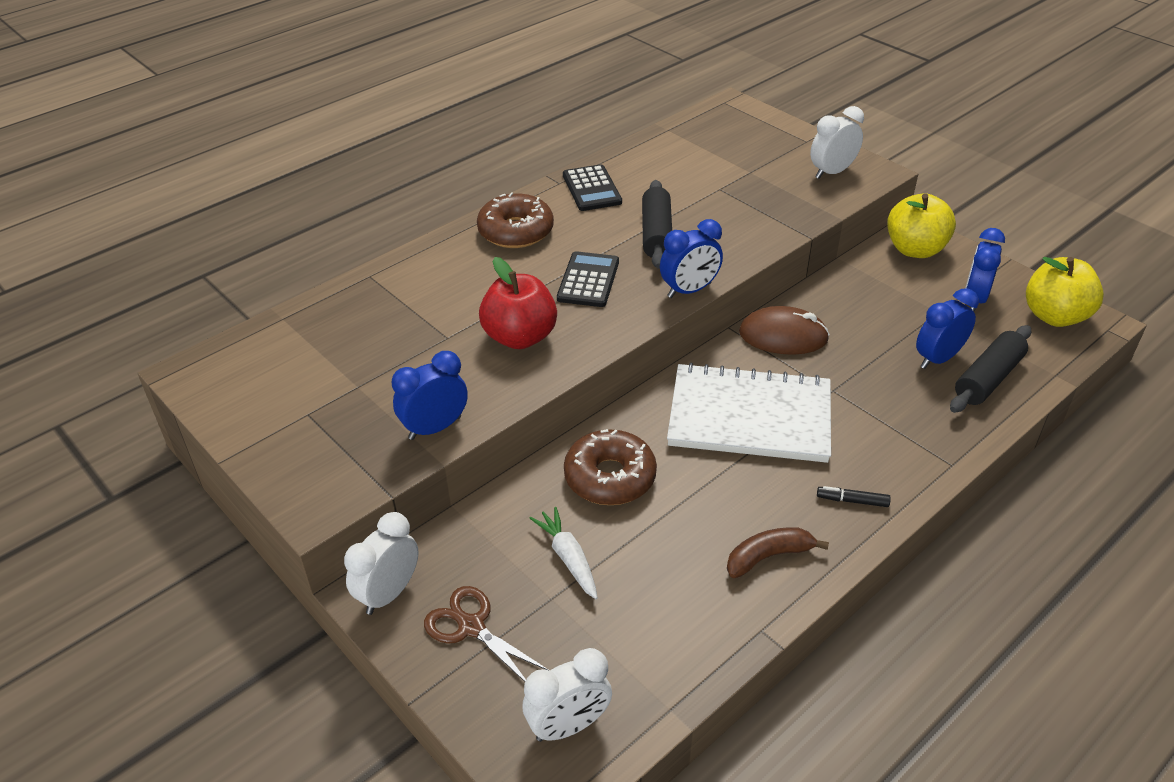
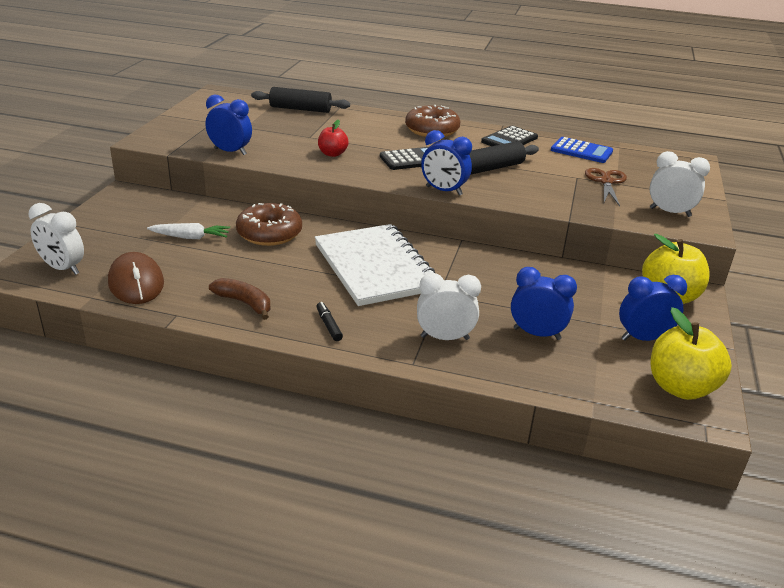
camera: 55 degrees right, 10 degrees down
(389, 593) = (127, 197): white clock -> white clock (444, 338)
(471, 627) = (118, 224): brown scissors -> brown scissors (606, 182)
(520, 337) = (332, 154): red apple -> red apple, size x0.58
(568, 558) = (190, 237): white carrot -> white carrot turned 60 degrees clockwise
(659, 157) = (581, 151): none -> blue calculator
(783, 336) = (478, 261): brown mouse -> brown mouse (136, 283)
(988, 378) = (541, 364): black rolling pin -> black rolling pin (300, 109)

